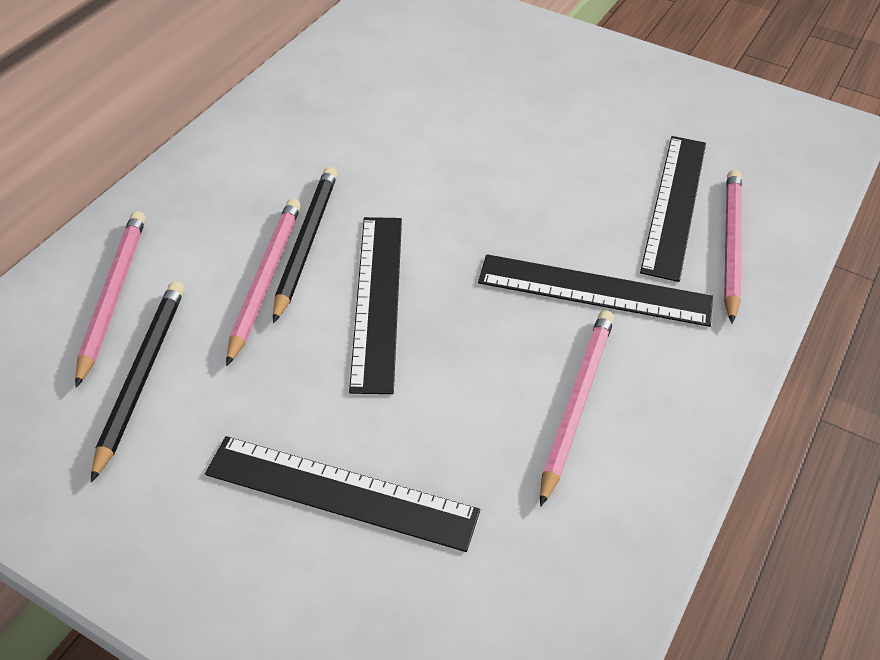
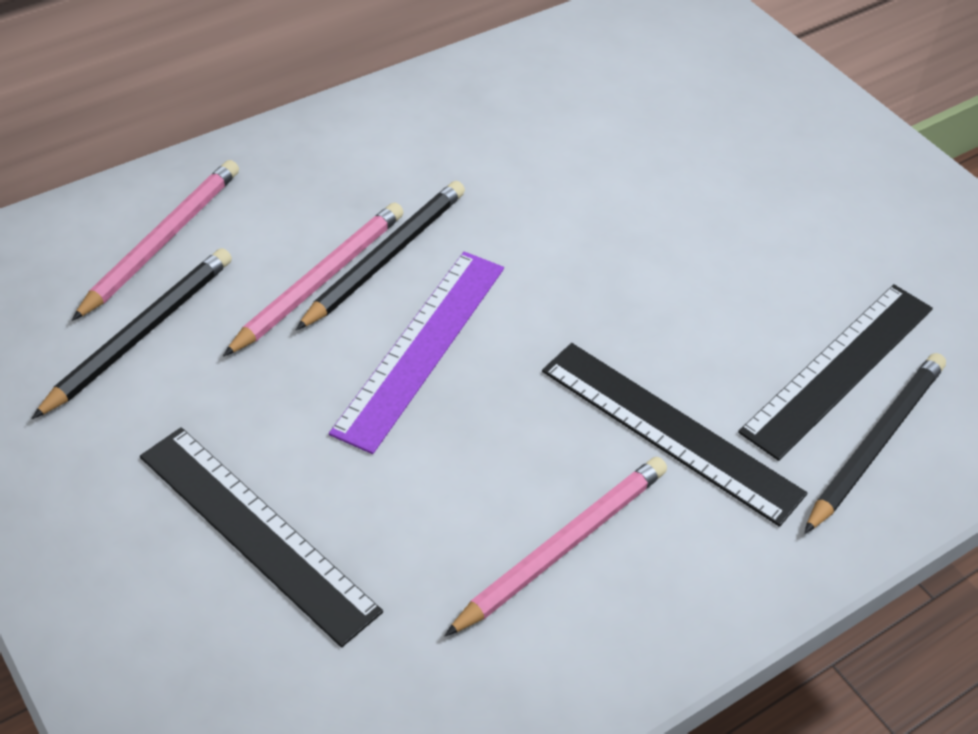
camera: 25 degrees right, 0 degrees up
(377, 300) = (420, 347): black ruler -> purple ruler
(730, 245) = (875, 443): pink pencil -> black pencil

